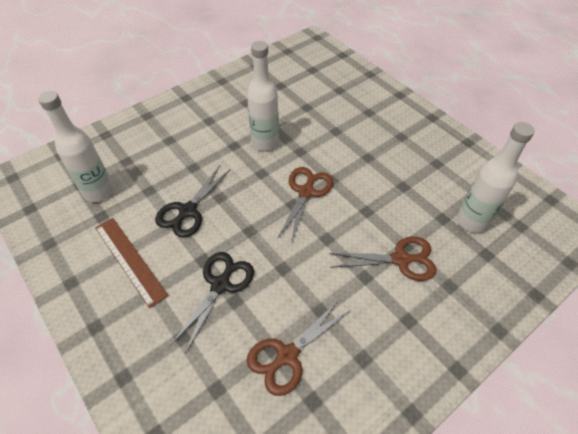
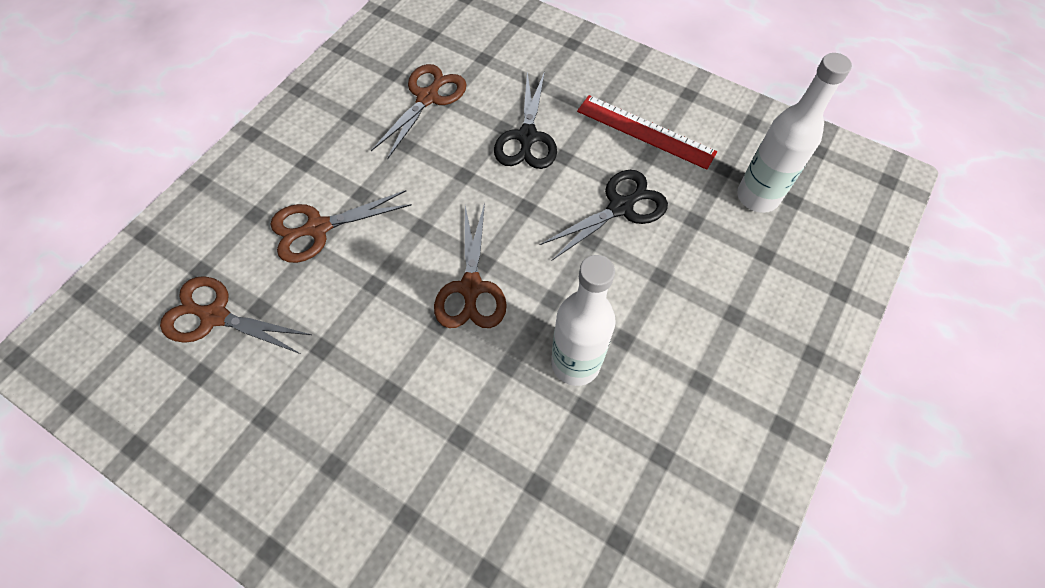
camera: 160 degrees right, 10 degrees up
(130, 260) = (645, 131): brown ruler -> red ruler
(187, 211) = (621, 207): black scissors -> black scissors turned 45 degrees clockwise
(471, 221) = (214, 316): white bottle -> brown scissors

